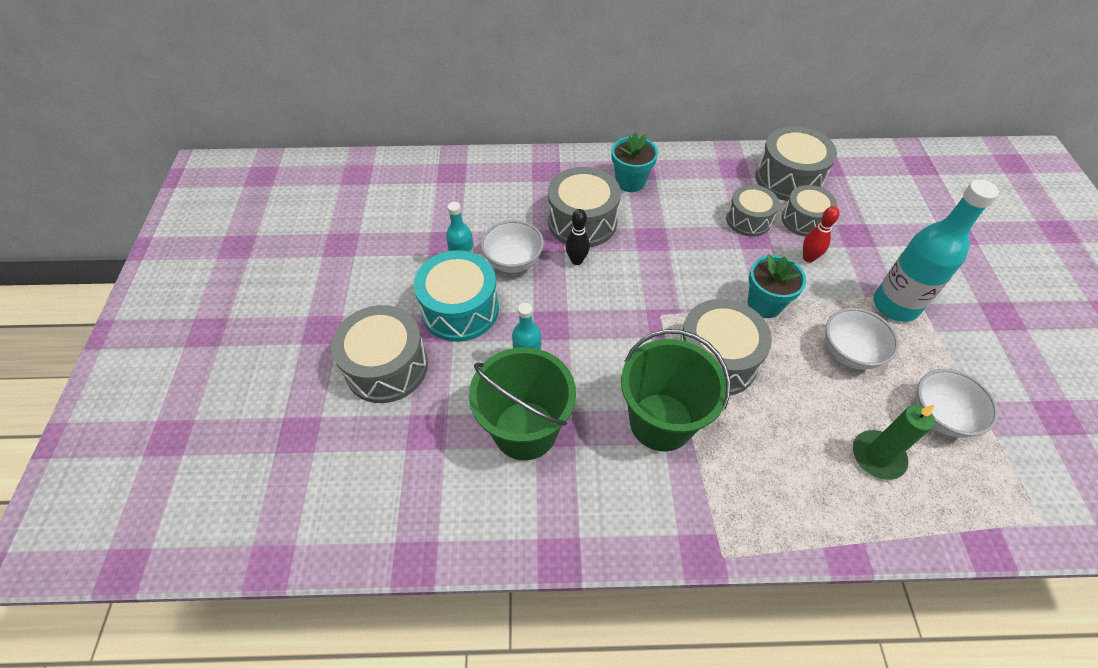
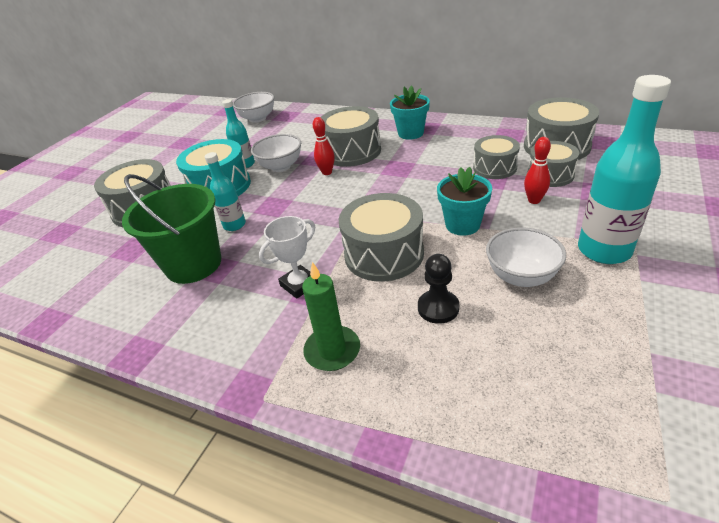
camera: 30 degrees right, 15 degrees down
(576, 260) = (327, 172): black bowling pin -> red bowling pin
(661, 422) = (299, 285): green bucket -> white trophy
(803, 409) = (438, 308): none -> black pawn
(877, 456) = (488, 367): green candle -> green candle (332, 350)
(939, 416) = (590, 353): white bowl -> white bowl (258, 118)

